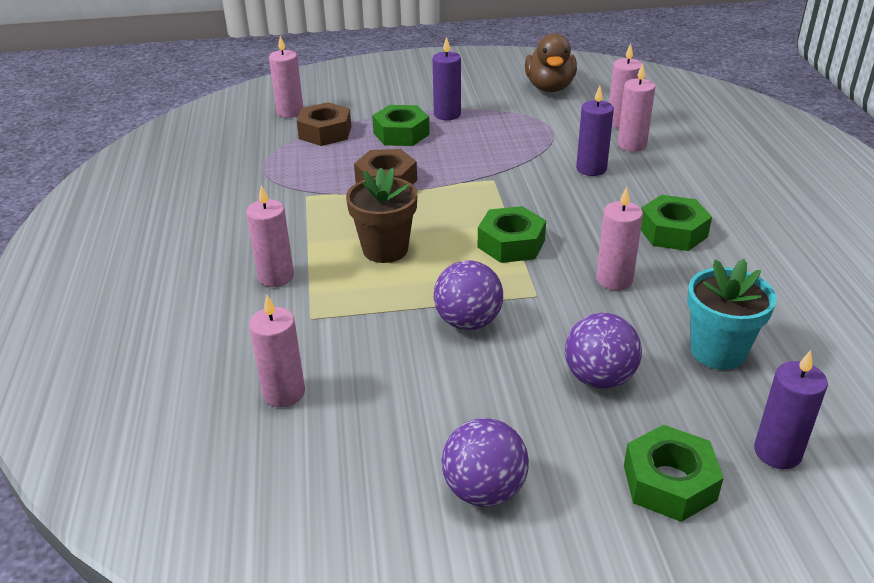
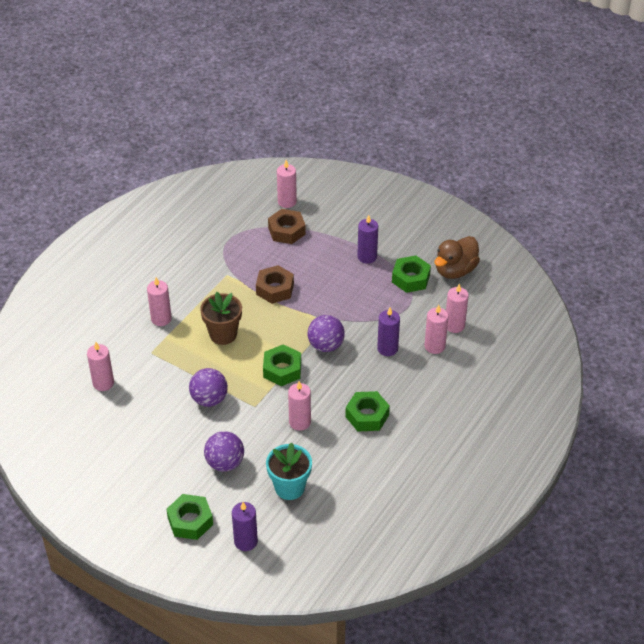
camera: 40 degrees right, 10 degrees up
(401, 134) = (324, 257): green nut -> green nut (410, 278)
(484, 490) = (125, 475): purple ball -> purple ball (326, 345)

